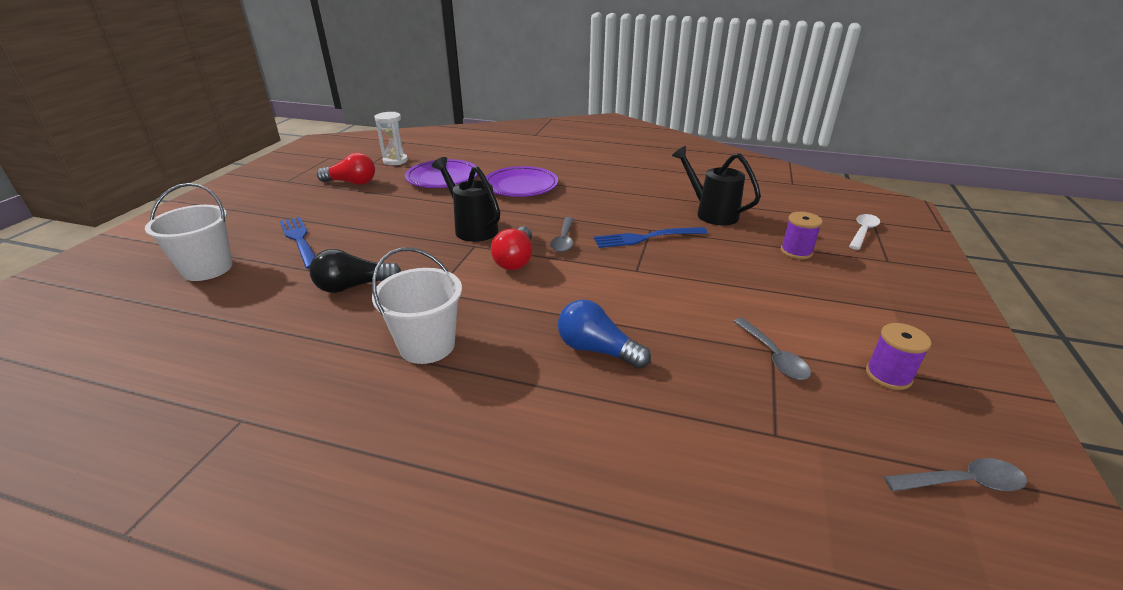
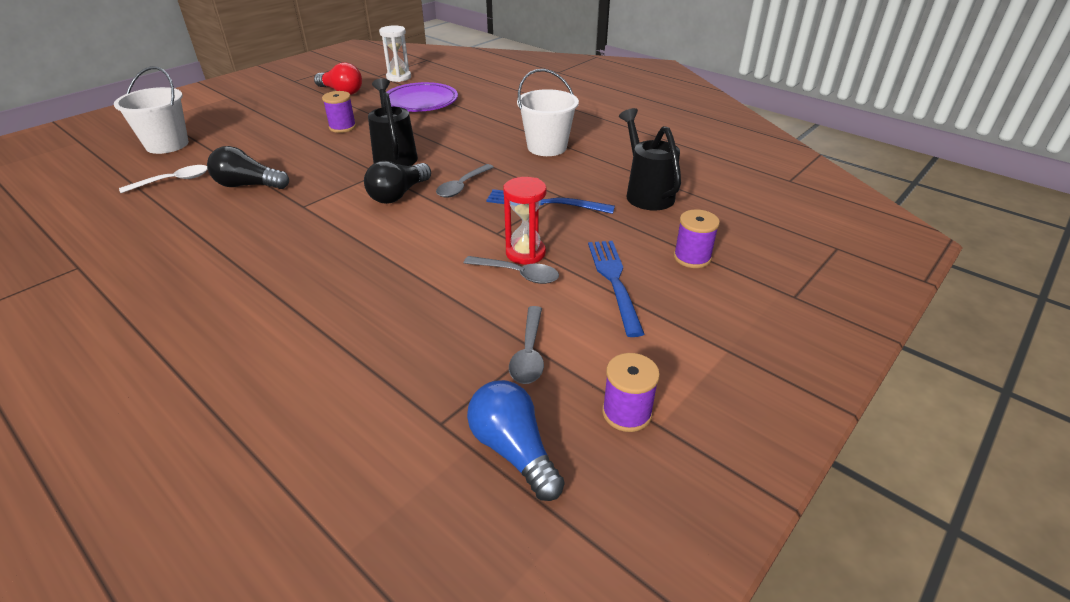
camera: 25 degrees right, 5 degrees up
(299, 240) = (251, 136): blue fork -> blue fork (614, 281)
(391, 213) = (342, 127): none -> purple spool
(427, 345) = (249, 250): white bucket -> white bucket (547, 147)
(515, 260) = (398, 194): red light bulb -> black light bulb
(521, 186) = (483, 124): purple plate -> none
(597, 350) = (374, 295): blue light bulb -> blue light bulb (514, 450)
(678, 280) = (525, 253): none -> red hourglass
(862, 232) = (806, 256): white spoon -> white spoon (173, 181)
(962, 482) = (567, 538): grey spoon -> grey spoon (518, 274)

